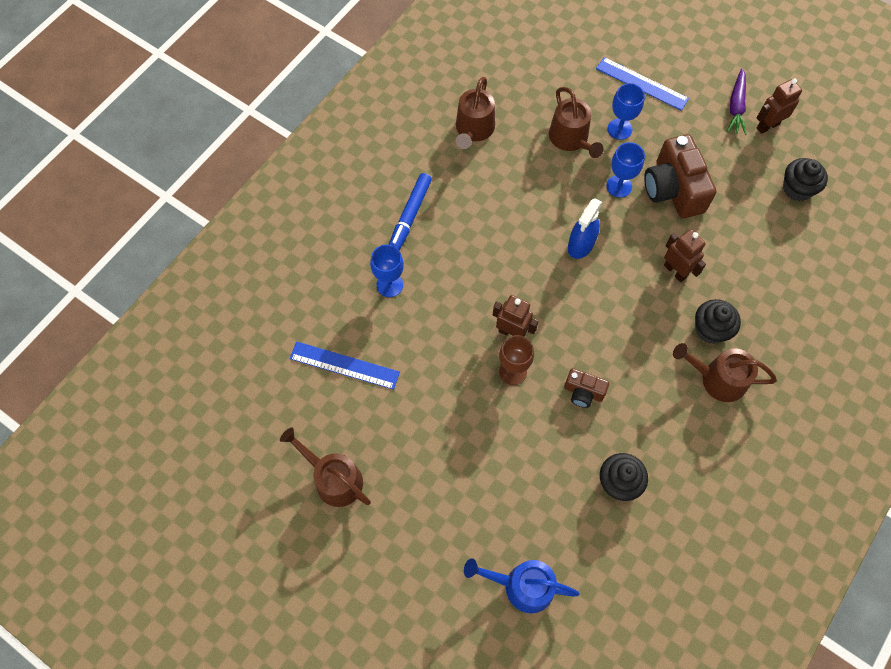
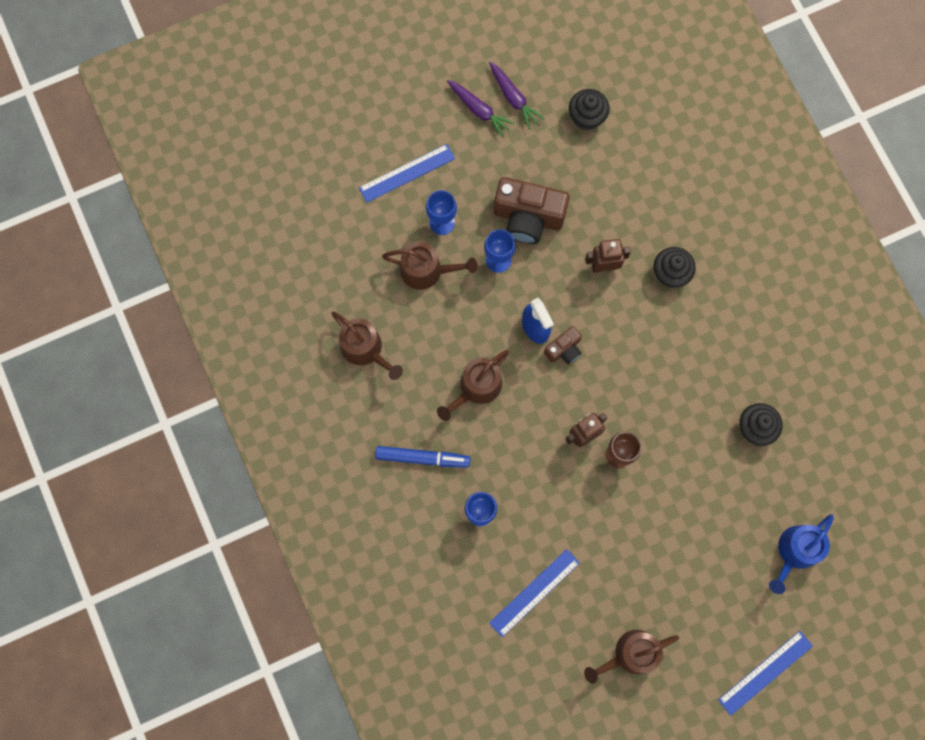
camera: 60 degrees left, 10 degrees up
(385, 618) = (765, 672): none -> blue ruler
(409, 217) = (422, 458): blue marker -> blue marker turned 45 degrees counterclockwise
(583, 392) = (667, 409): brown camera -> brown camera (564, 349)
(718, 379) = (714, 296): brown watering can -> brown watering can (476, 387)
(767, 126) = (513, 98): brown robot -> purple carrot

